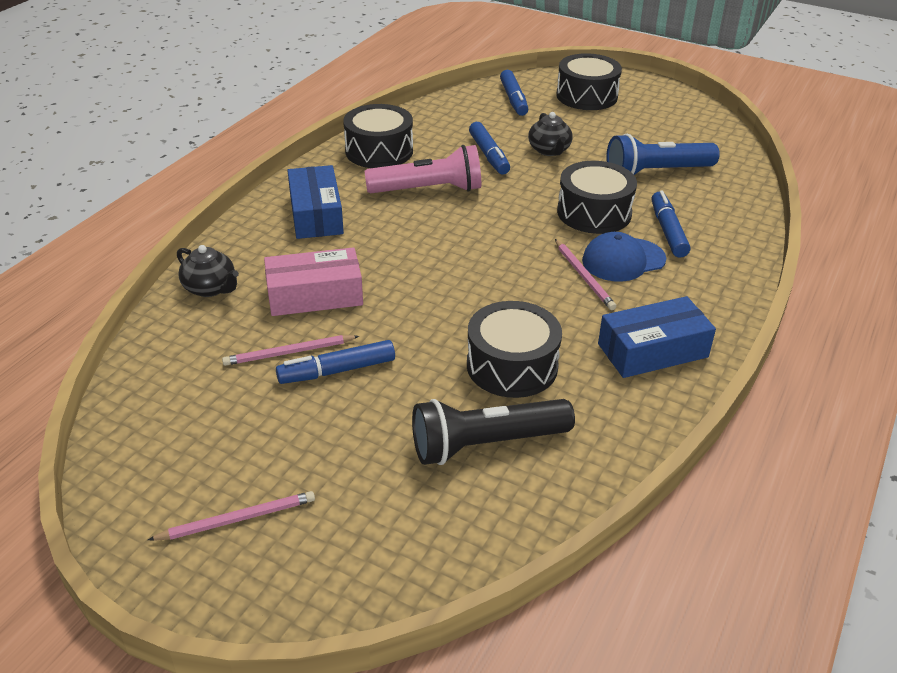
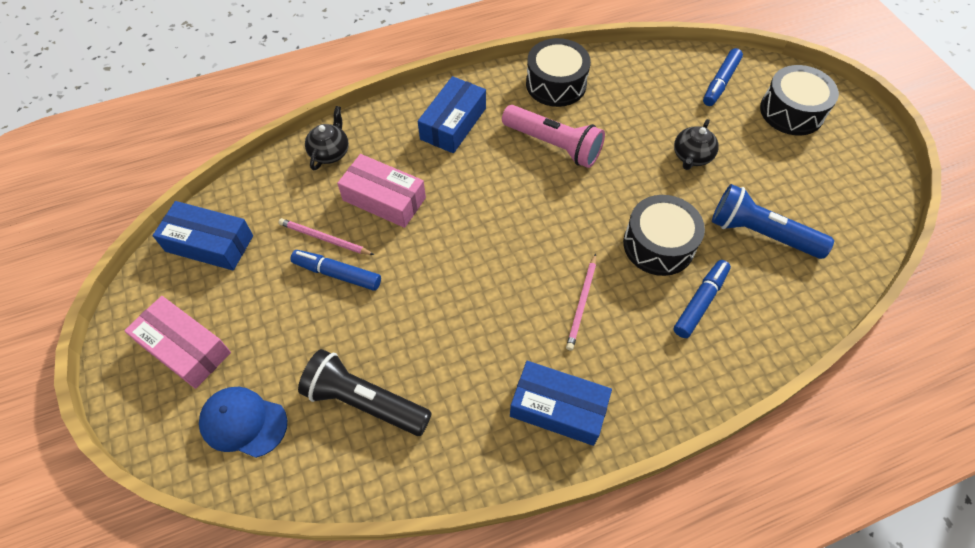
camera: 40 degrees right, 20 degrees up
(157, 422) = (209, 243): none -> blue box
(211, 288) = (330, 152): black teapot -> black teapot turned 150 degrees counterclockwise
(237, 519) = (185, 348): pink pencil -> pink box
(489, 155) = (636, 134): blue marker -> none
(512, 366) = (446, 349): black drum -> none
(623, 260) = (630, 307): blue cap -> blue cap (243, 422)

